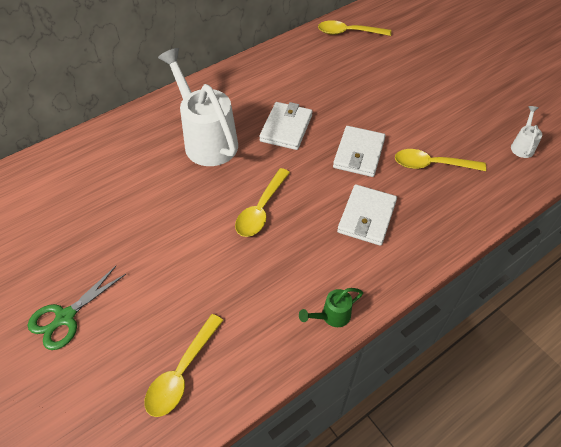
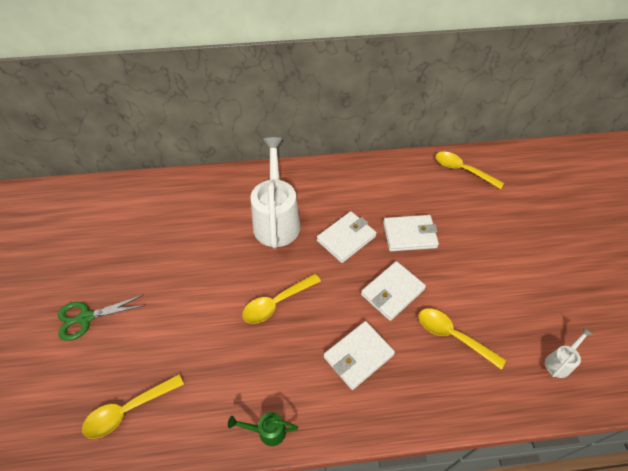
camera: 30 degrees right, 0 degrees up
(340, 102) = (409, 235): none -> white wallet

